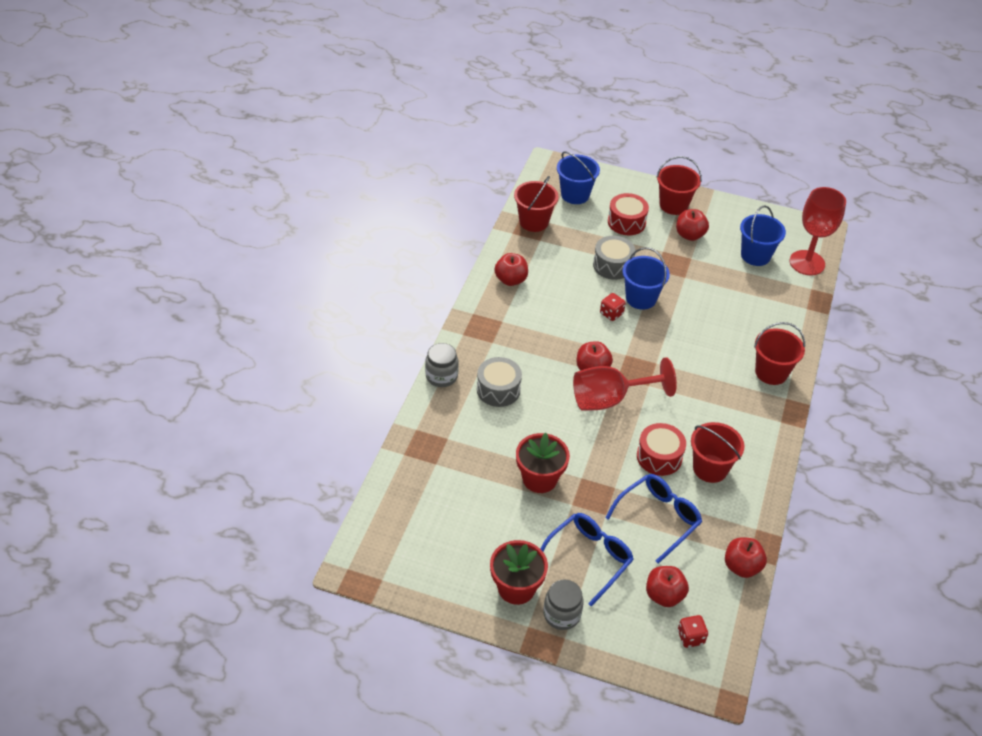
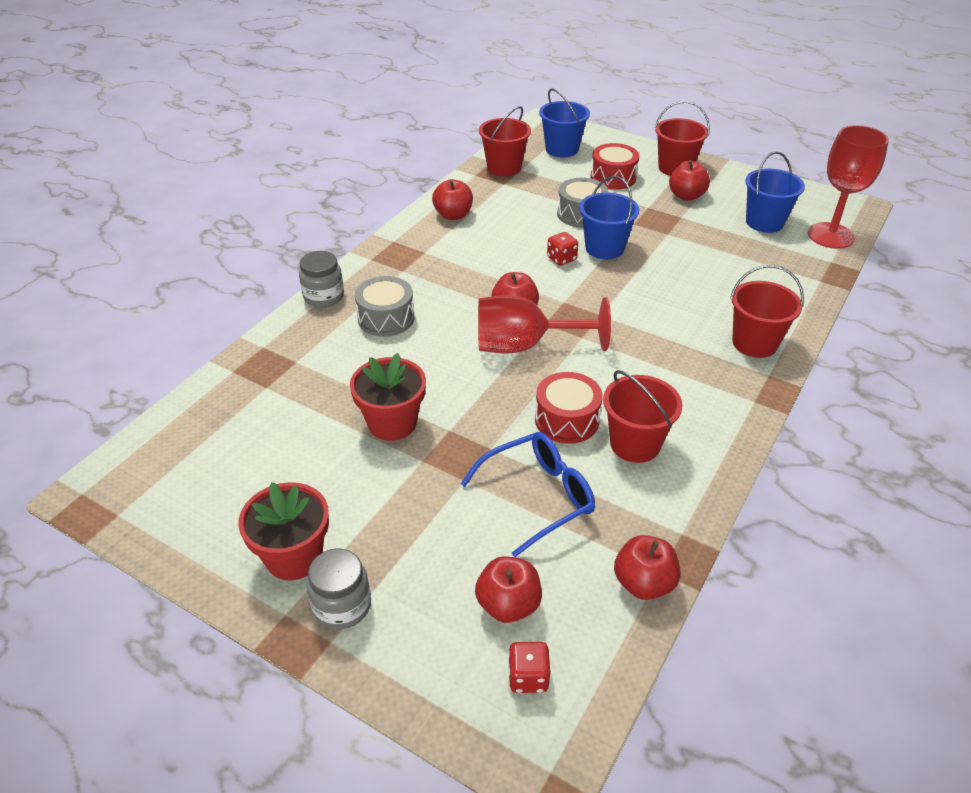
camera: 15 degrees right, 5 degrees down
(589, 558) = (417, 533): blue glasses -> none

